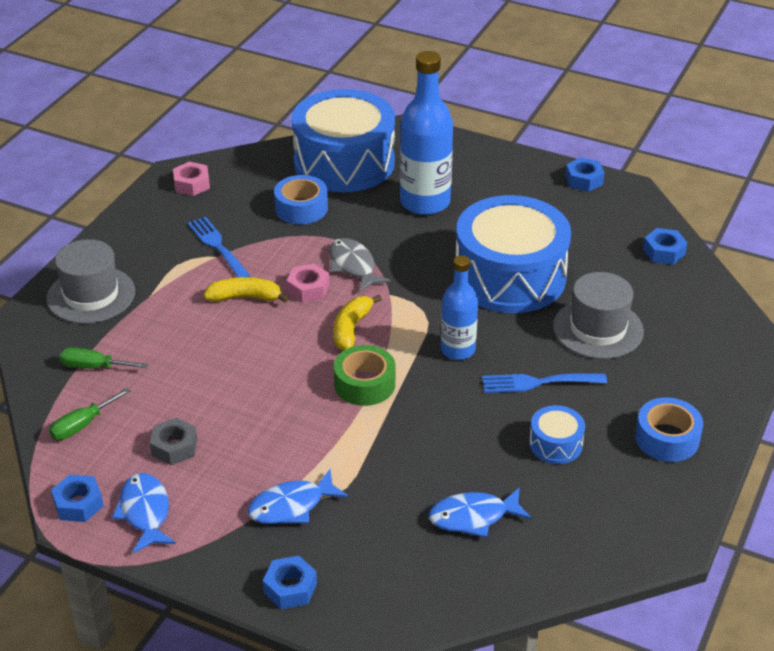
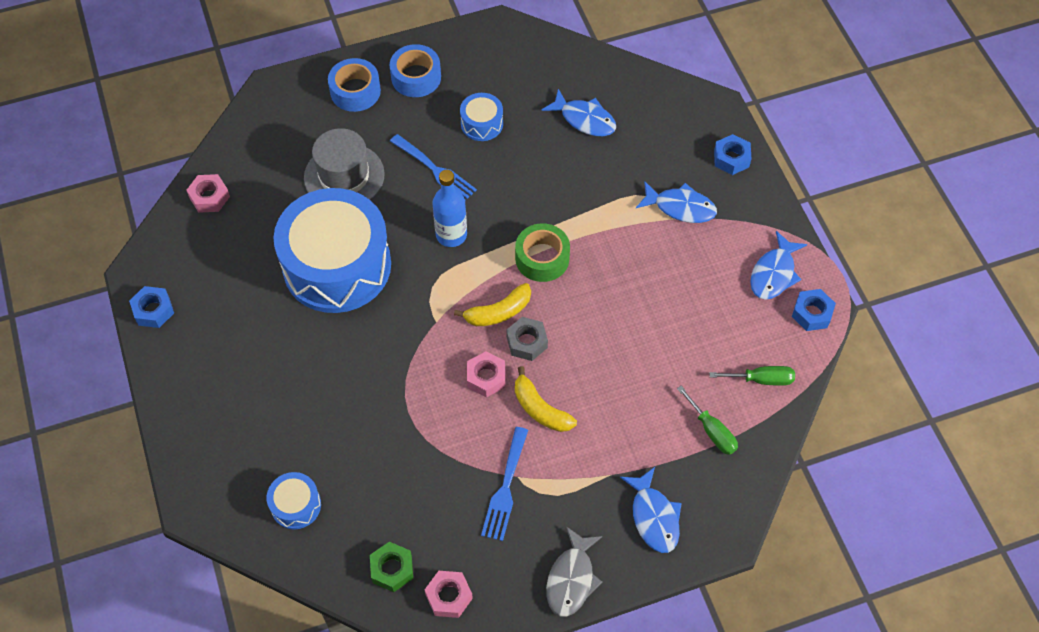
camera: 135 degrees left, 20 degrees up
(91, 295) = (654, 516): grey hat -> blue fish
(174, 447) = (714, 309): grey nut -> grey nut (527, 342)
(244, 174) = (392, 569): none -> green nut
(301, 208) = (394, 476): blue tape -> blue tape (355, 91)
(344, 162) = (296, 505): blue drum -> blue drum, size x0.42
(353, 266) = (429, 372): grey fish -> grey fish (571, 578)
(425, 202) = (295, 394): blue bottle -> none
(664, 252) = (209, 197): blue nut -> pink nut

